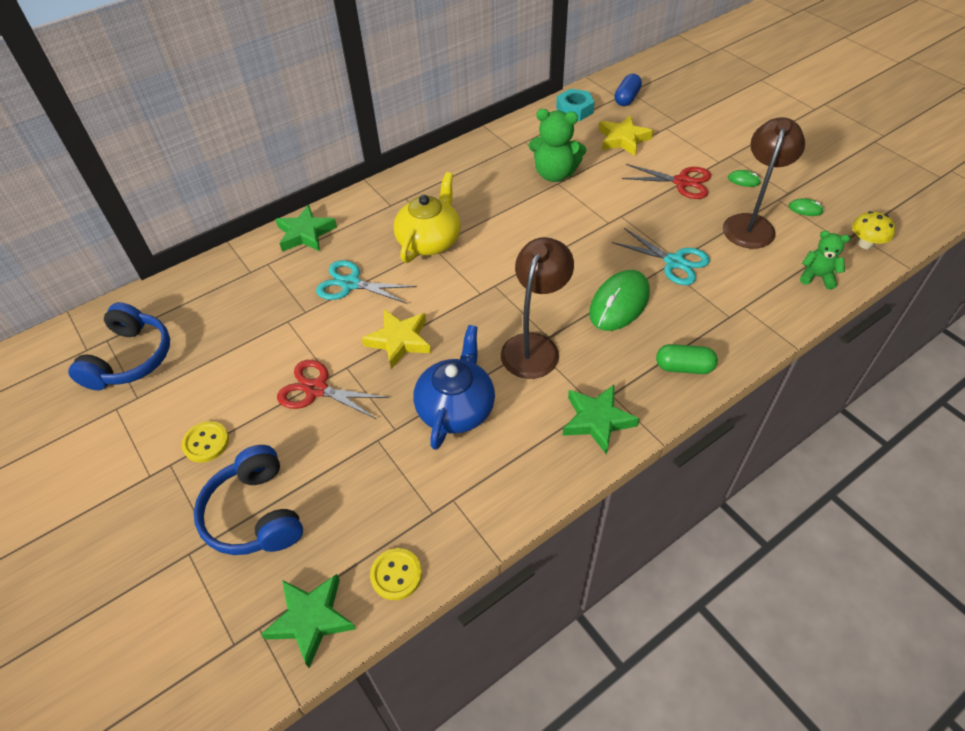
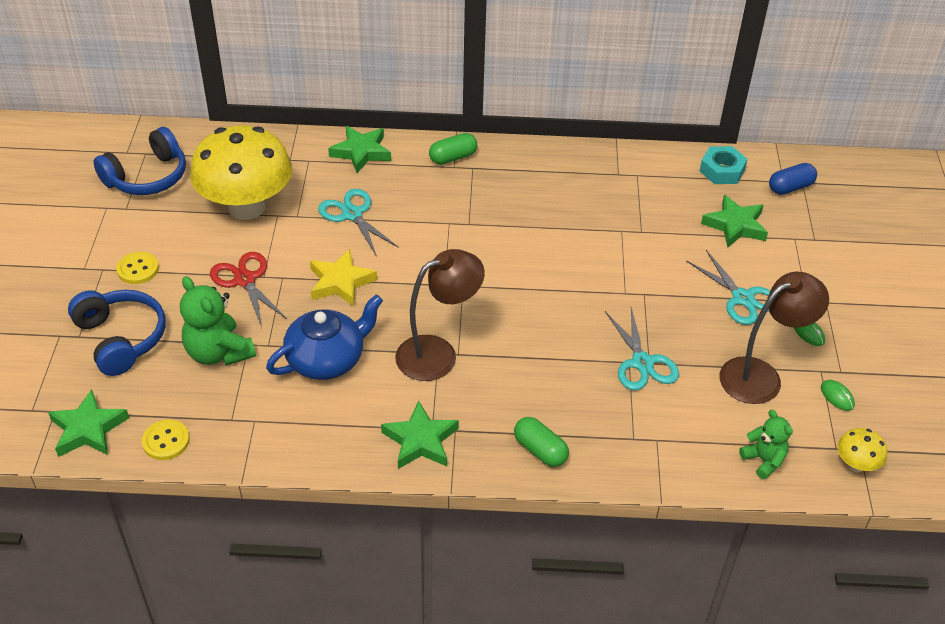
camera: 35 degrees right, 5 degrees down
(253, 330) = (246, 207): none -> yellow mushroom
(255, 514) = (121, 338): blue headphones -> blue headphones turned 135 degrees clockwise
(383, 199) = (453, 157): none -> green capsule
(430, 241) = (452, 216): yellow teapot -> none
(554, 174) = (628, 221): green teddy bear -> green teddy bear (218, 352)
(619, 303) = (549, 365): green mouse -> none
(623, 139) = (735, 225): yellow star -> green star
(682, 182) = (742, 298): red scissors -> turquoise scissors

